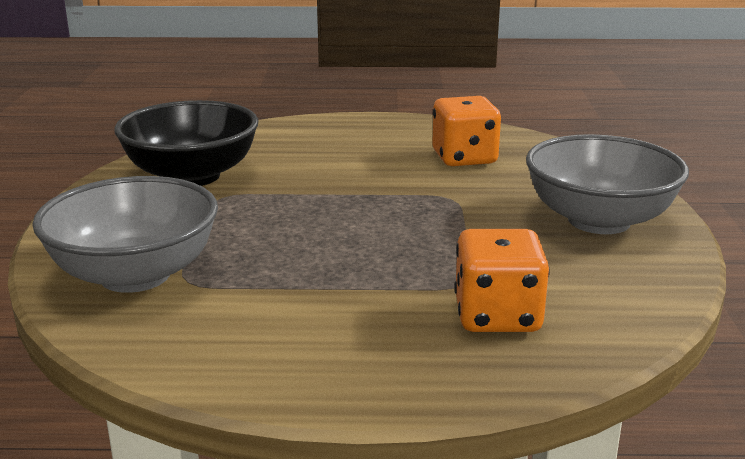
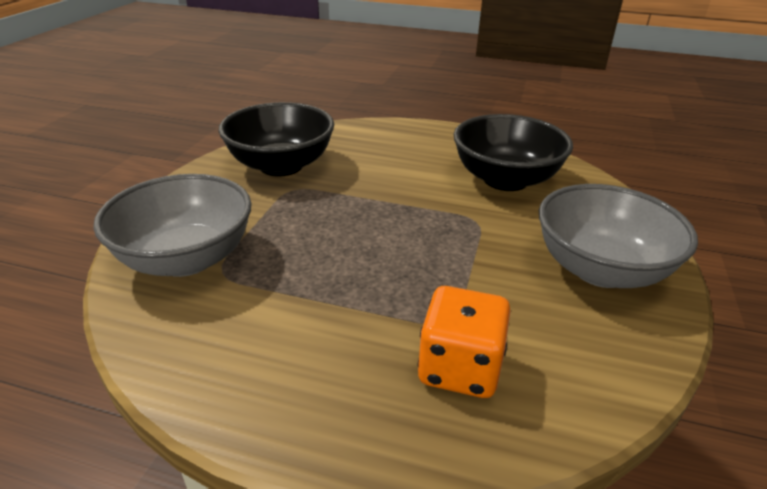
camera: 15 degrees right, 10 degrees up
(464, 158) = (505, 180): orange dice -> black bowl

